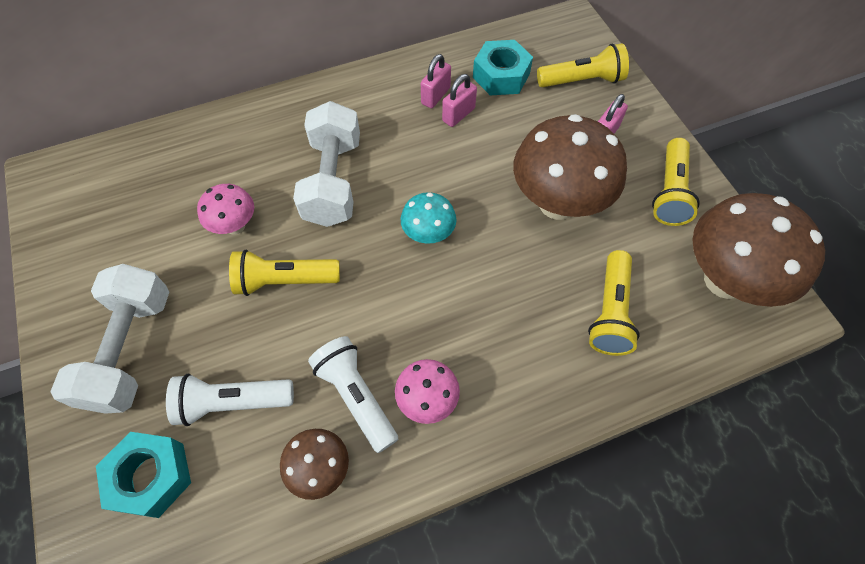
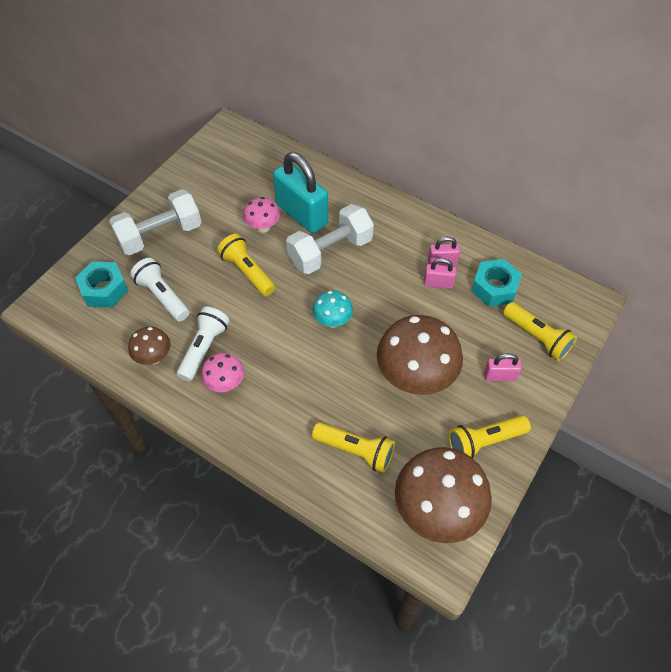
camera: 55 degrees right, 5 degrees down
(255, 177) = (302, 214): none -> turquoise padlock
(610, 312) = (356, 450): yellow flashlight -> yellow flashlight turned 135 degrees counterclockwise

